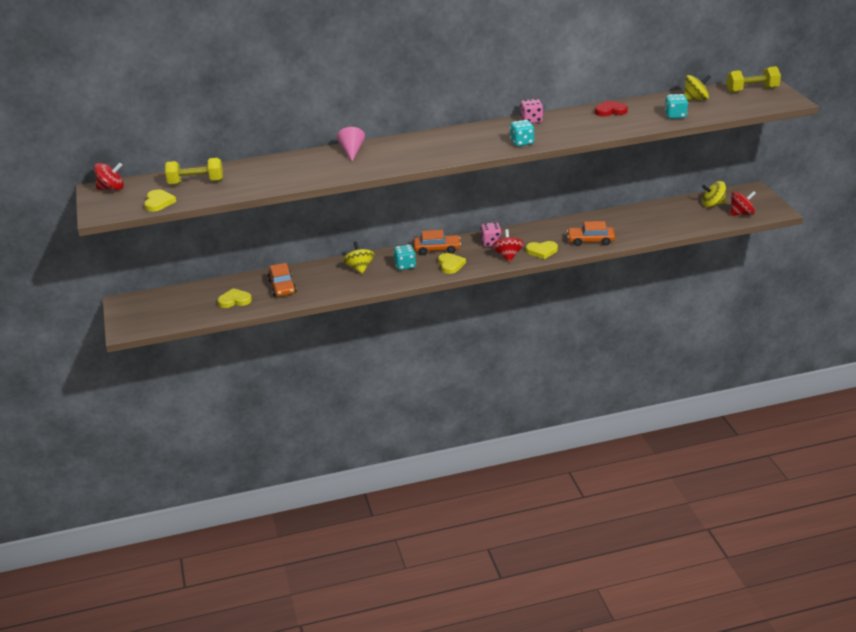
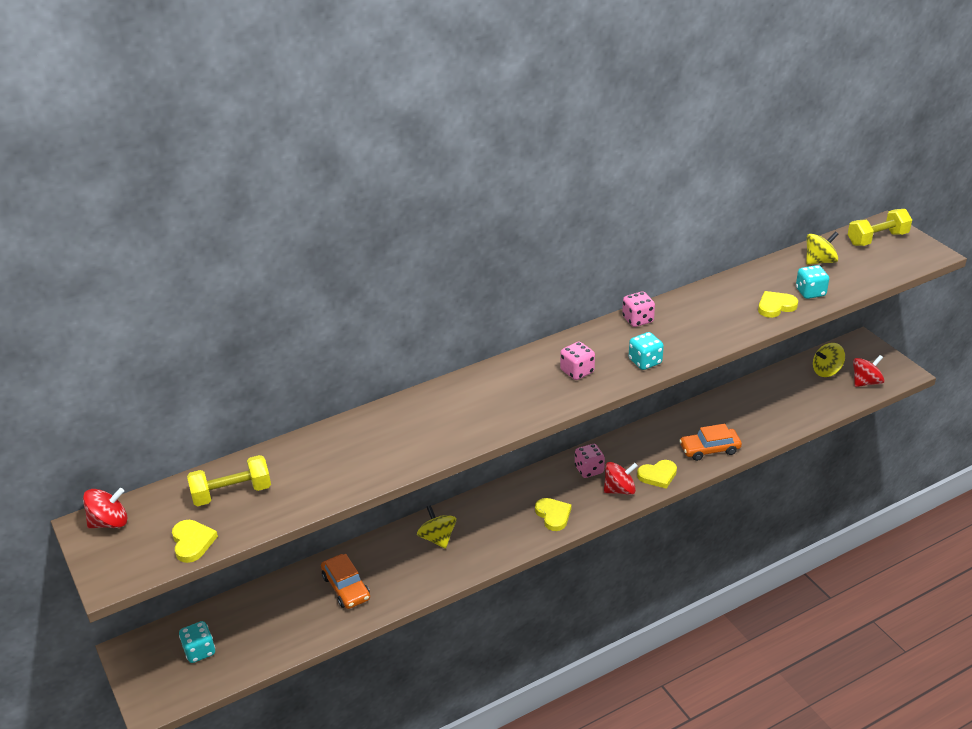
camera: 15 degrees left, 5 degrees up
(234, 300) = (289, 623): yellow heart -> yellow heart (775, 306)
(352, 151) = (427, 404): pink cone -> none
(405, 266) = (495, 525): turquoise dice -> turquoise dice (199, 651)
(437, 249) = (525, 490): orange car -> none
(468, 143) = (577, 371): none -> pink dice
(508, 256) = (619, 490): red spinning top -> red spinning top turned 90 degrees clockwise
(610, 111) = (727, 292): red heart -> none

